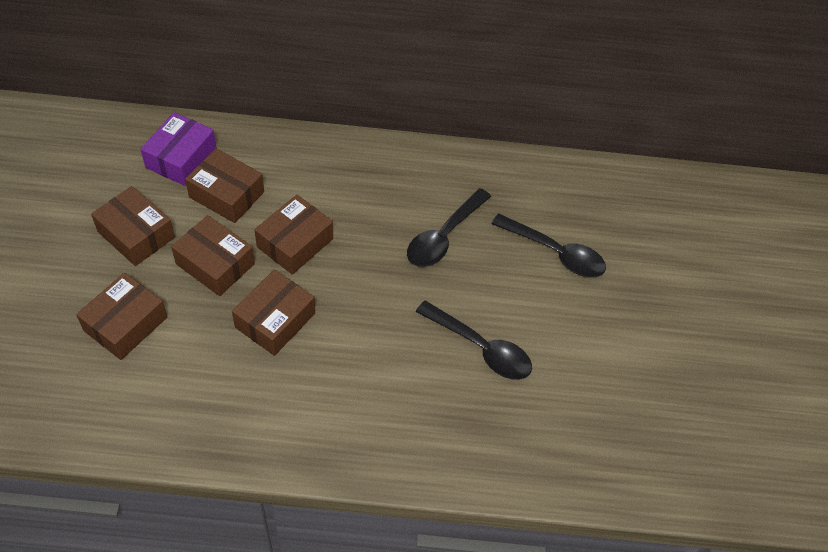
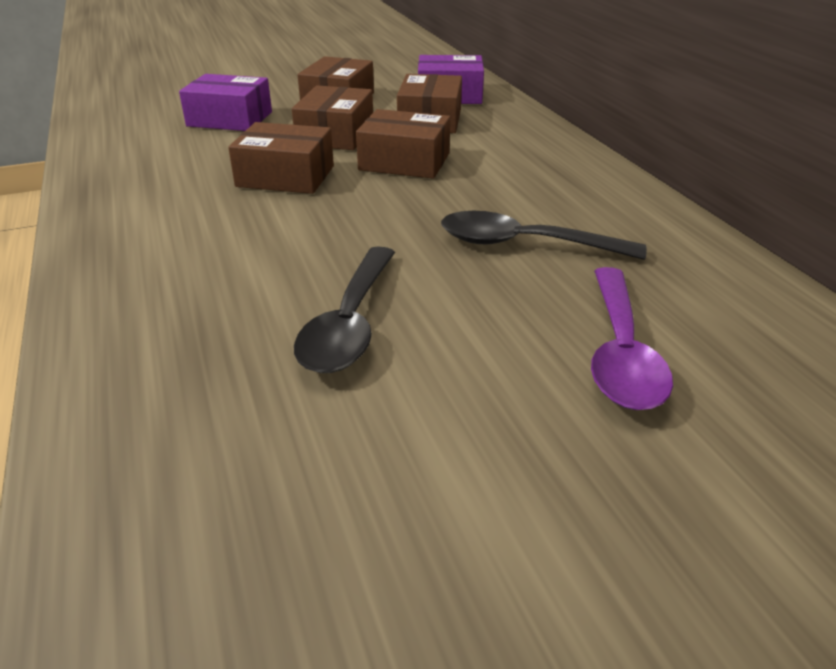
camera: 70 degrees right, 20 degrees down
(125, 324) = (230, 119): brown box -> purple box
(555, 252) = (621, 352): black spoon -> purple spoon

